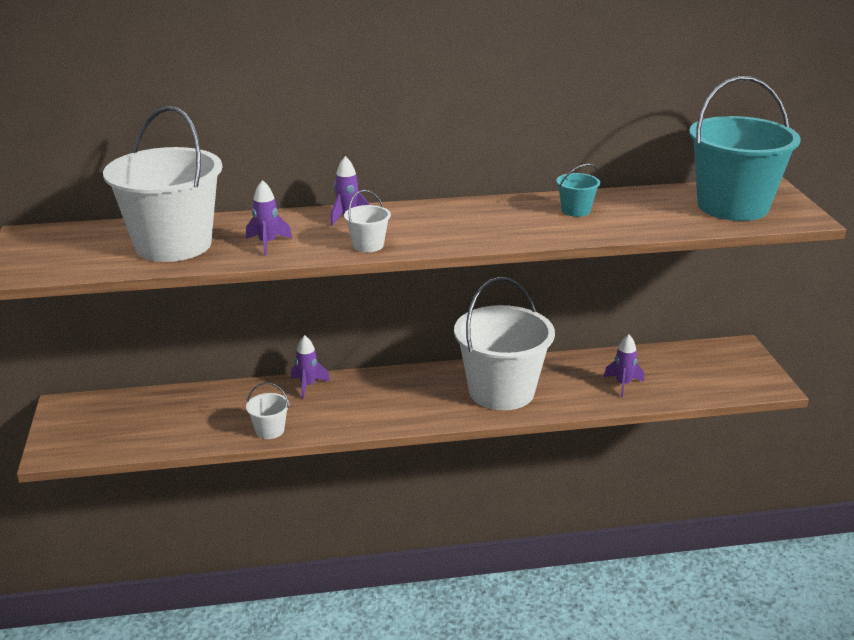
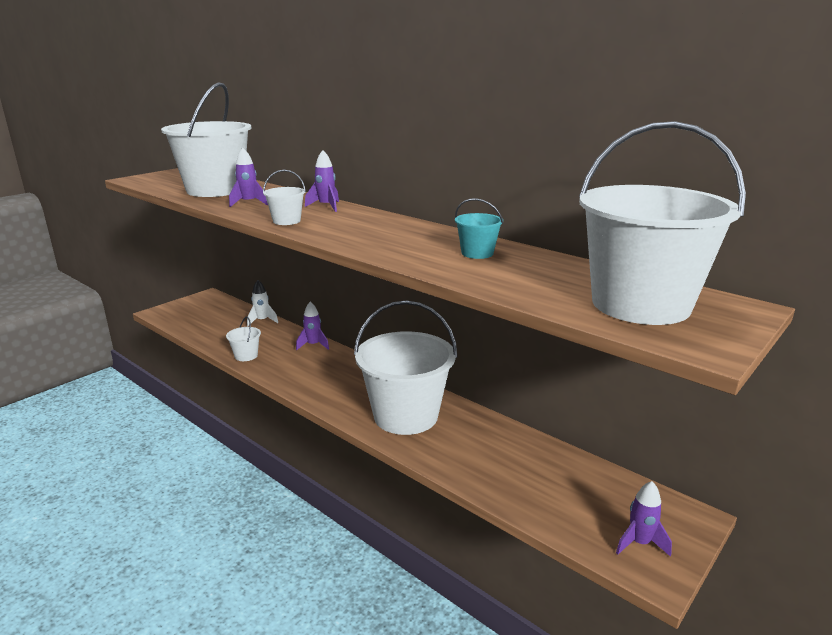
camera: 50 degrees right, 5 degrees down
(200, 394) = (262, 321): none -> white rocket
(623, 385) = (504, 470): purple rocket -> purple rocket (639, 543)
(732, 206) = (640, 304): turquoise bucket -> white bucket

